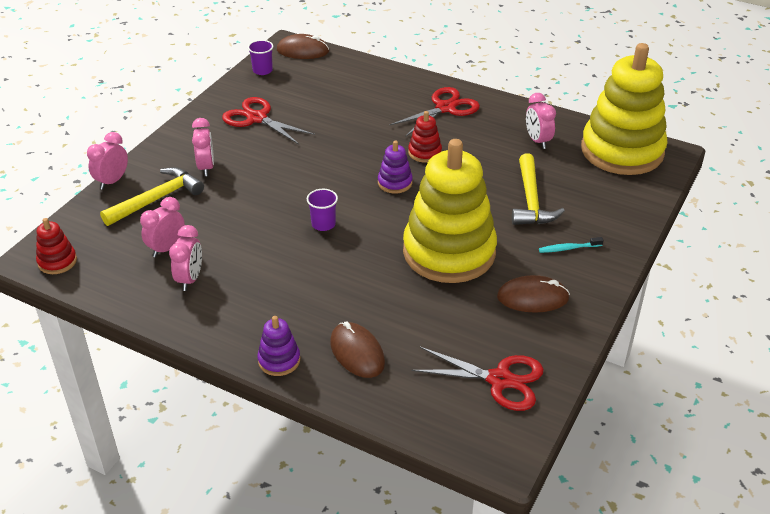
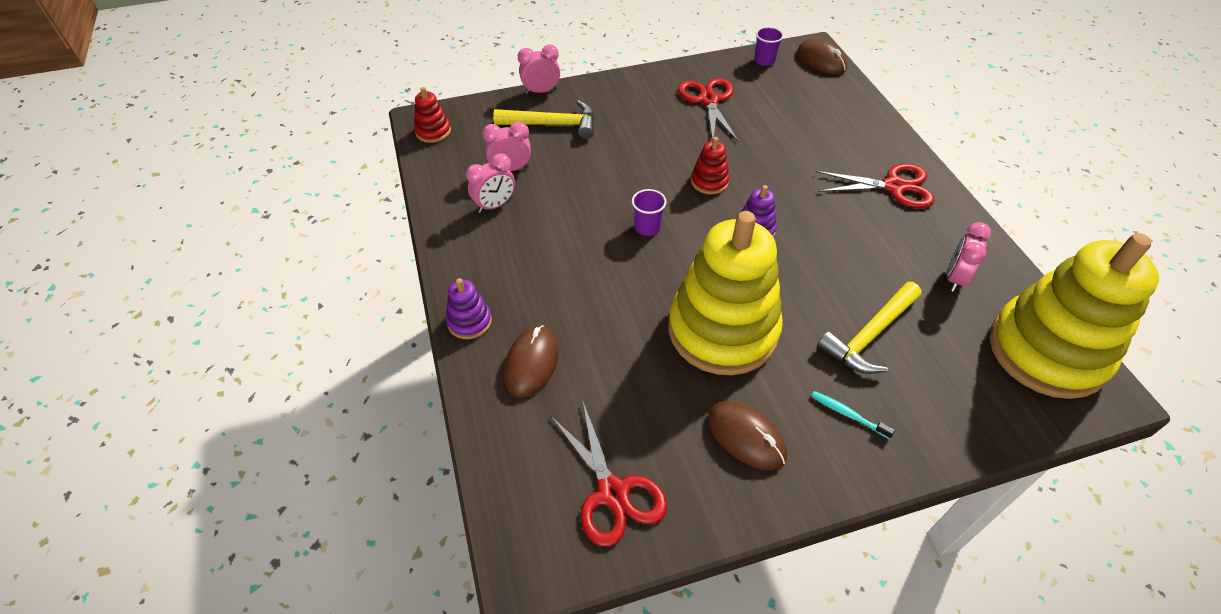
camera: 45 degrees right, 10 degrees up
(206, 167) = (618, 120): pink clock -> none
(424, 153) = (819, 218): red stacking toy -> red stacking toy (709, 181)

